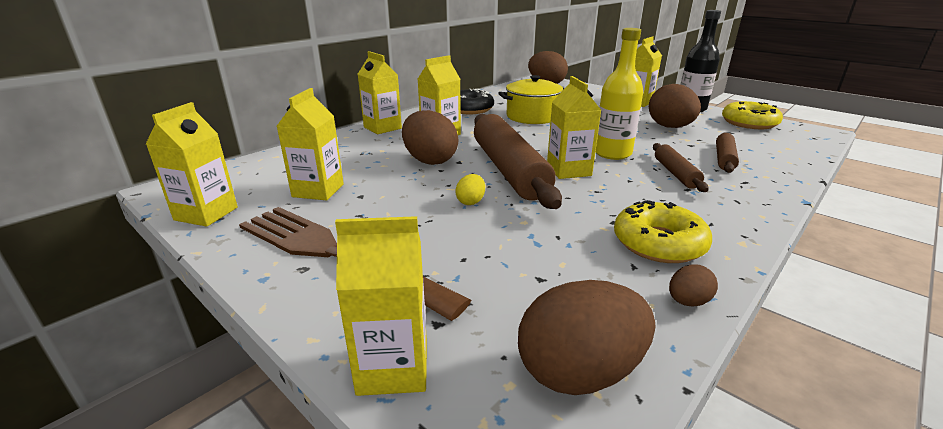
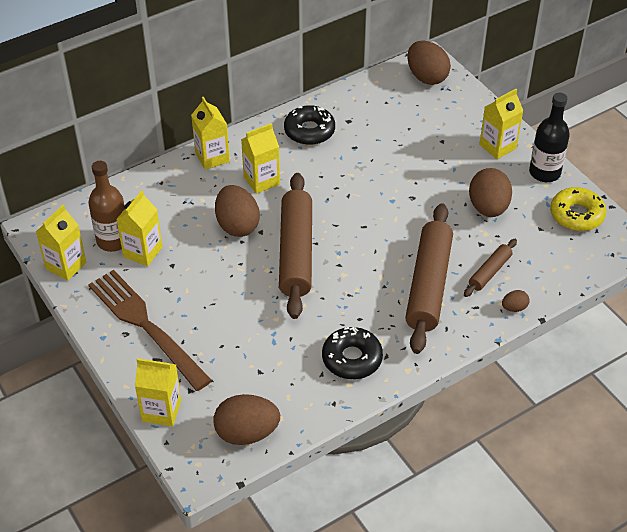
camera: 15 degrees right, 20 degrees up
(276, 187) = (113, 241): none -> brown bottle
(471, 202) = (248, 289): yellow egg -> none
(532, 116) = (365, 160): yellow pot -> none
(568, 170) = (344, 263): yellow carton -> none
(612, 153) = (398, 244): yellow bottle -> none
(658, 243) = (352, 359): yellow donut -> black donut
(675, 173) = (428, 285): brown rolling pin -> brown rolling pin, size x2.05
(687, 302) = (332, 406): brown egg -> brown egg (514, 308)

